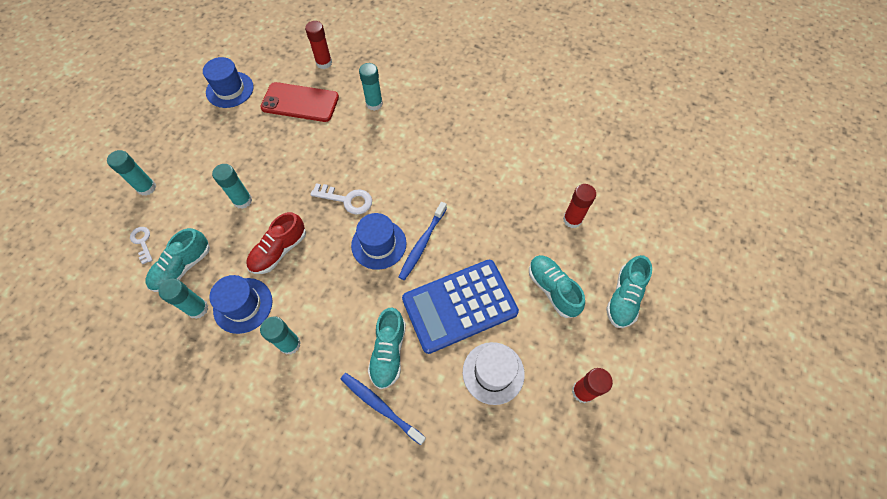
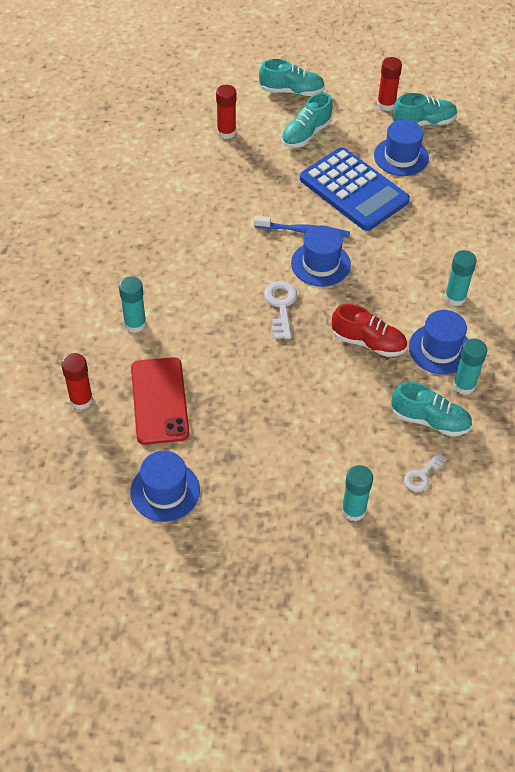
camera: 110 degrees left, 10 degrees down
(242, 200) = (325, 401): turquoise glue stick -> none
(380, 406) = (469, 219): blue toothbrush -> none
(388, 352) = (422, 226): turquoise shoe -> turquoise shoe (423, 122)
(493, 373) = (401, 157): white hat -> blue hat

